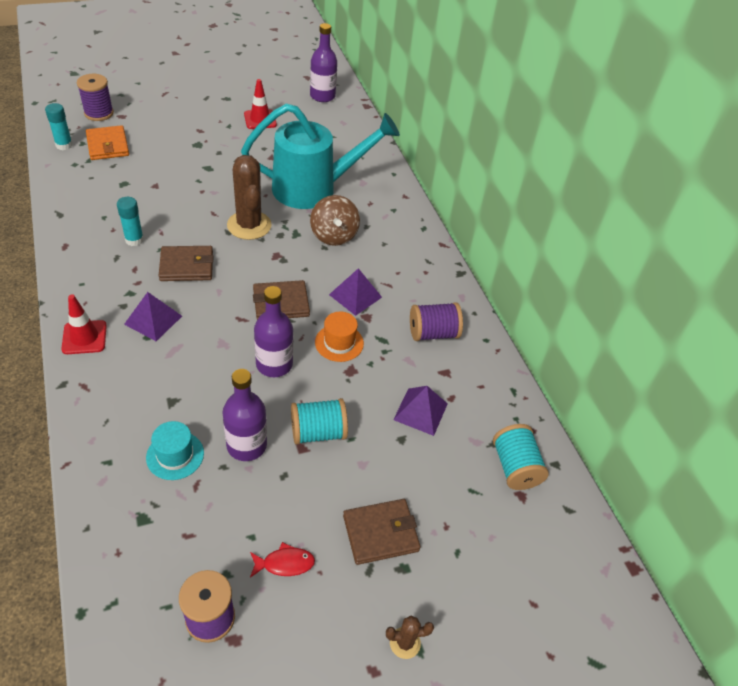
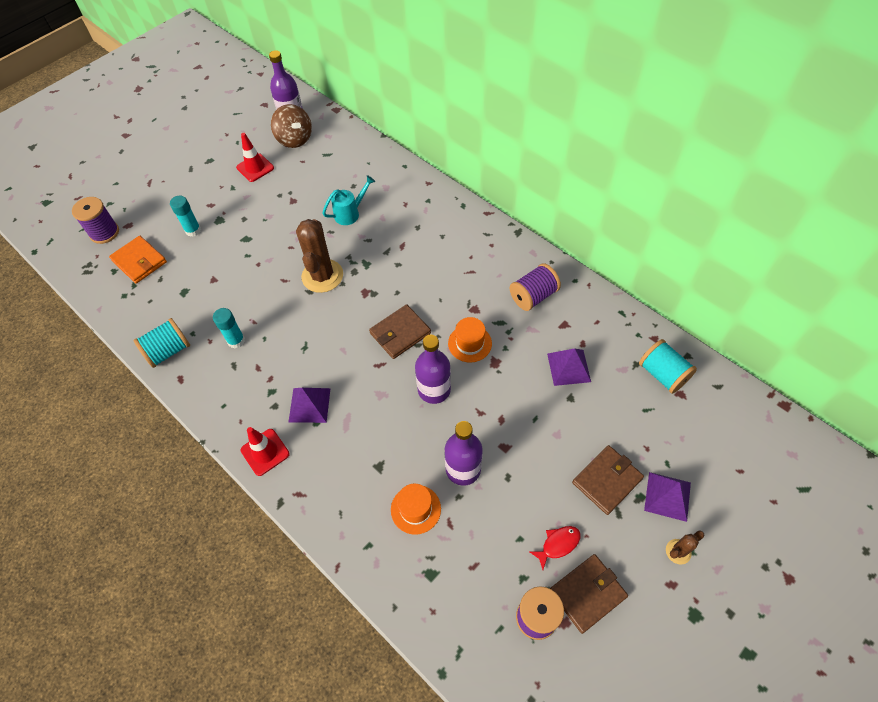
camera: 20 degrees left, 10 degrees up
(64, 145) = (99, 281): turquoise glue stick -> turquoise glue stick (193, 230)
(175, 455) = (415, 509): turquoise hat -> orange hat
(186, 266) = (299, 341): brown wallet -> brown wallet (587, 593)
(249, 225) = (322, 276): brown cactus -> brown cactus turned 45 degrees clockwise
(314, 188) = (350, 213): turquoise watering can -> turquoise watering can, size x0.43
(318, 432) = (507, 427): turquoise spool -> turquoise spool (168, 351)
(334, 235) = (398, 249): brown spinning top -> brown spinning top (294, 139)
(355, 296) = (453, 295): purple pyramid -> purple pyramid (667, 496)

